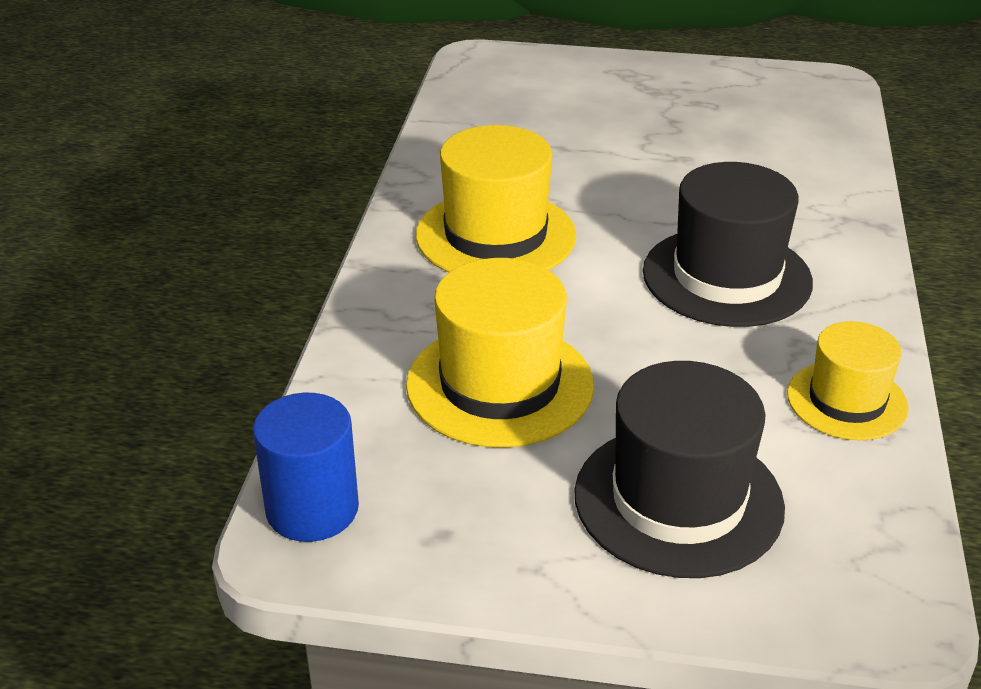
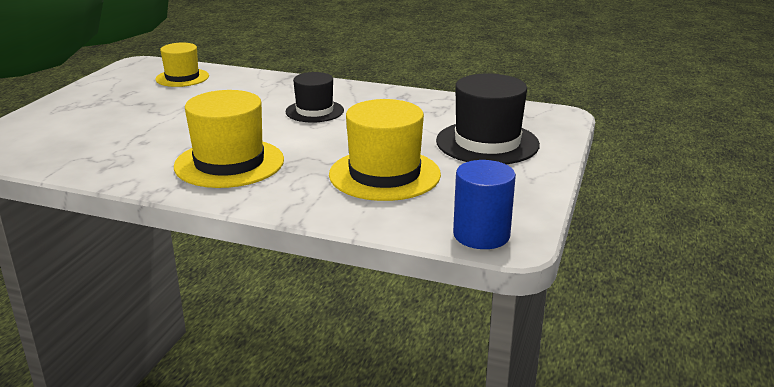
camera: 80 degrees left, 10 degrees down
(726, 277) = (314, 111): black hat -> black hat, size x0.62
(847, 401) = (425, 102): yellow hat -> yellow hat (182, 78)

